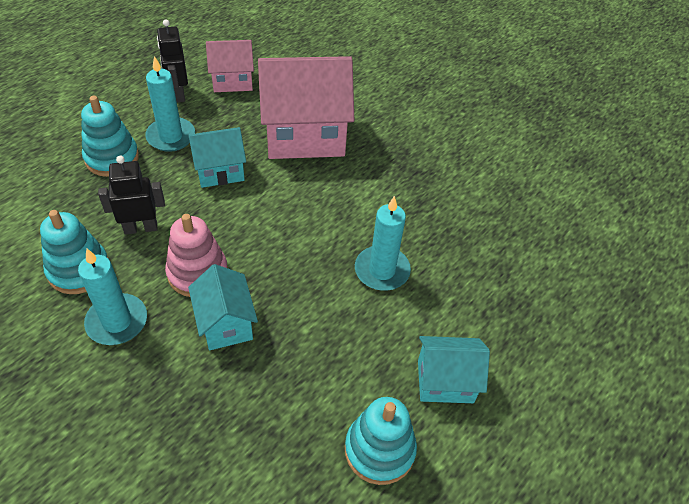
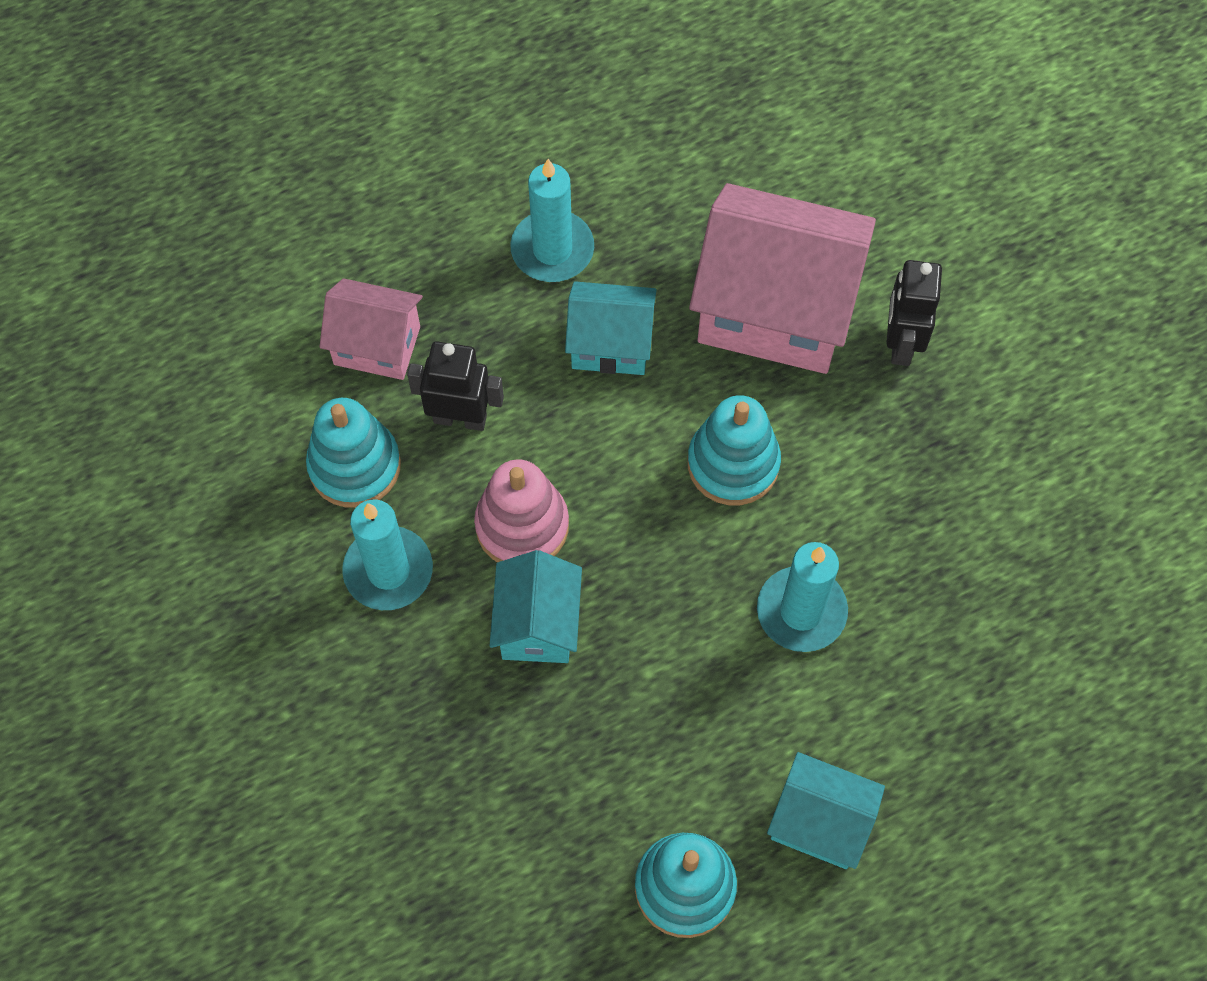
camera: 25 degrees right, 15 degrees up
(112, 158) = (448, 268): turquoise stacking toy -> turquoise stacking toy (733, 464)
(178, 93) = (590, 157): black robot -> black robot (901, 343)
(232, 81) = (690, 152): pink house -> pink house (377, 345)

